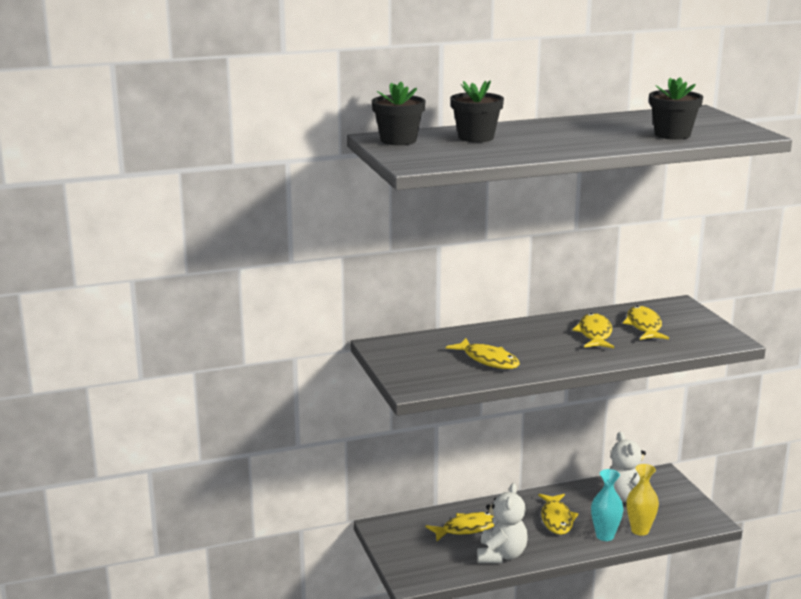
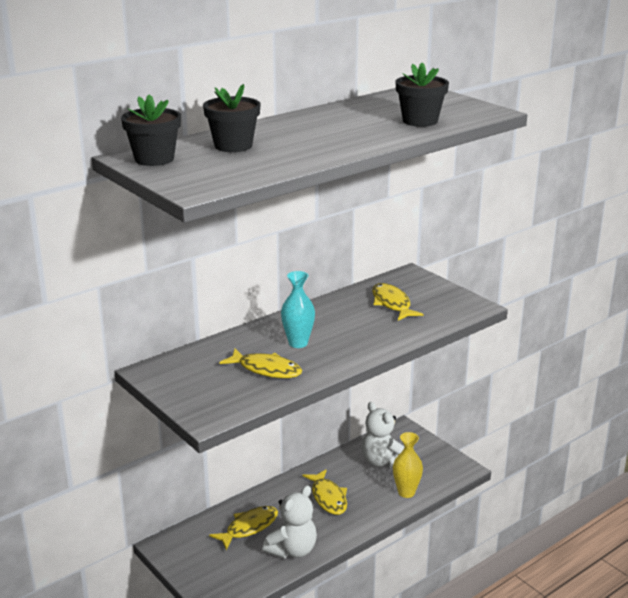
camera: 20 degrees left, 5 degrees up
(501, 555) = (292, 550): white teddy bear -> white teddy bear turned 45 degrees clockwise
(594, 334) = (352, 320): yellow fish -> none
(605, 536) = (378, 506): turquoise vase -> turquoise vase (298, 343)

